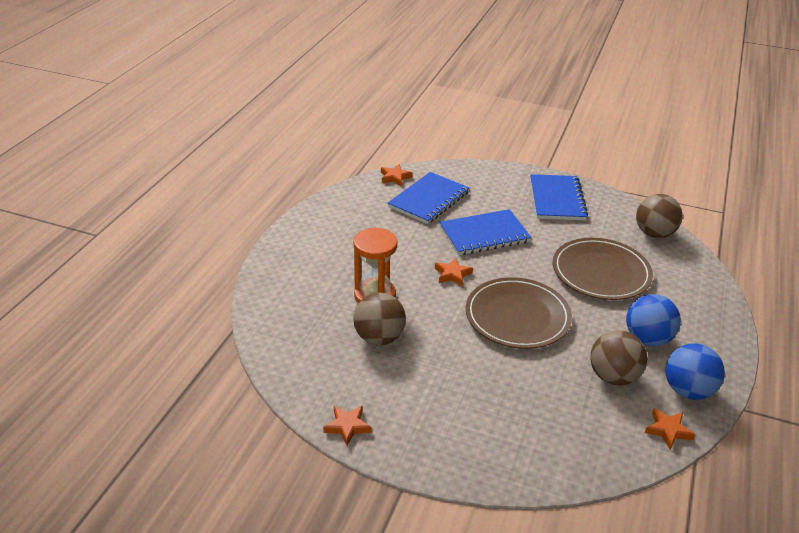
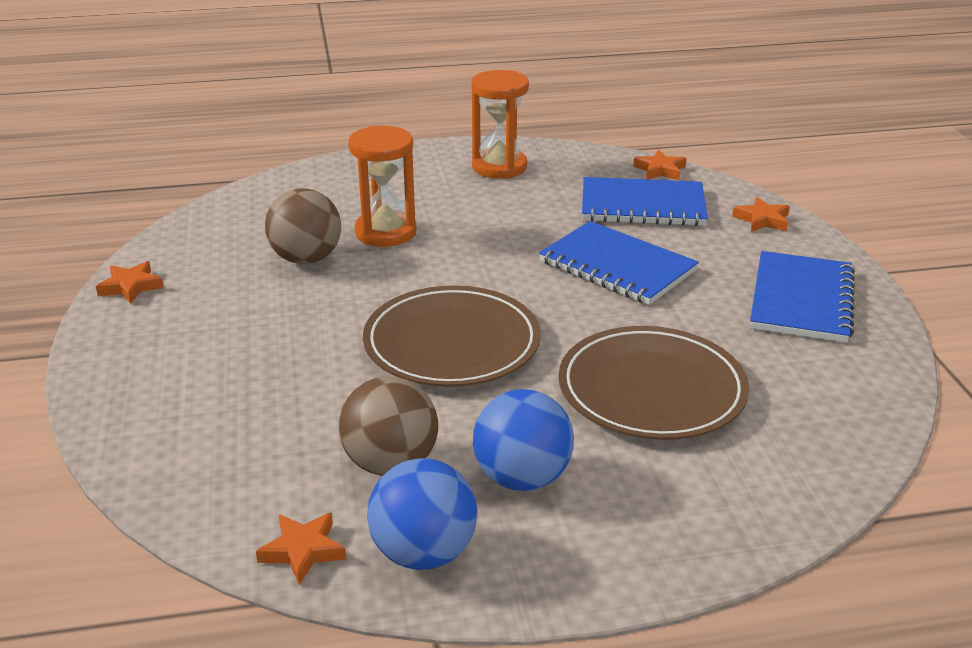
camera: 60 degrees right, 5 degrees down
(334, 225) = (499, 167): none -> orange hourglass
(452, 274) = (491, 269): orange star -> orange star (762, 220)
(557, 199) = (802, 300): blue notebook -> blue notebook turned 45 degrees counterclockwise
(654, 234) = (845, 419): brown ball -> none

